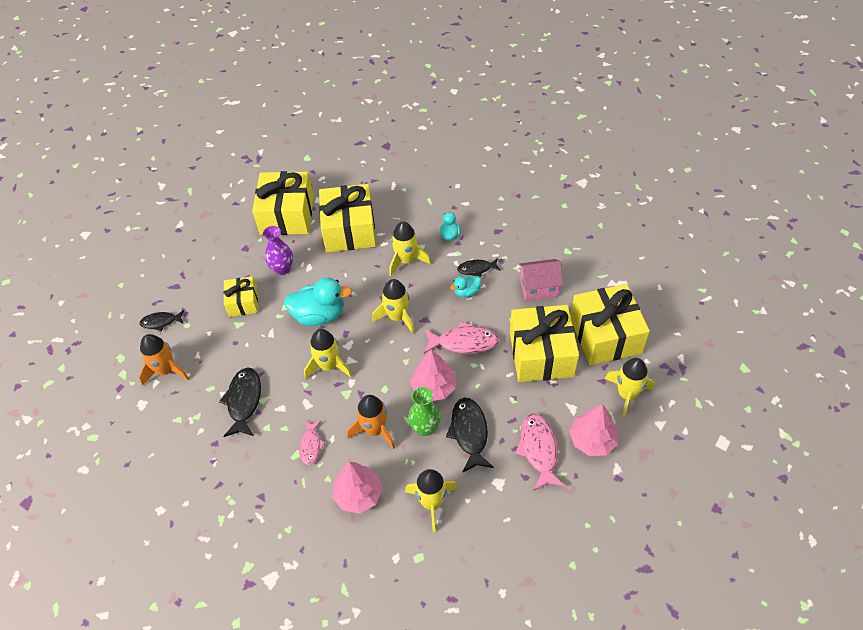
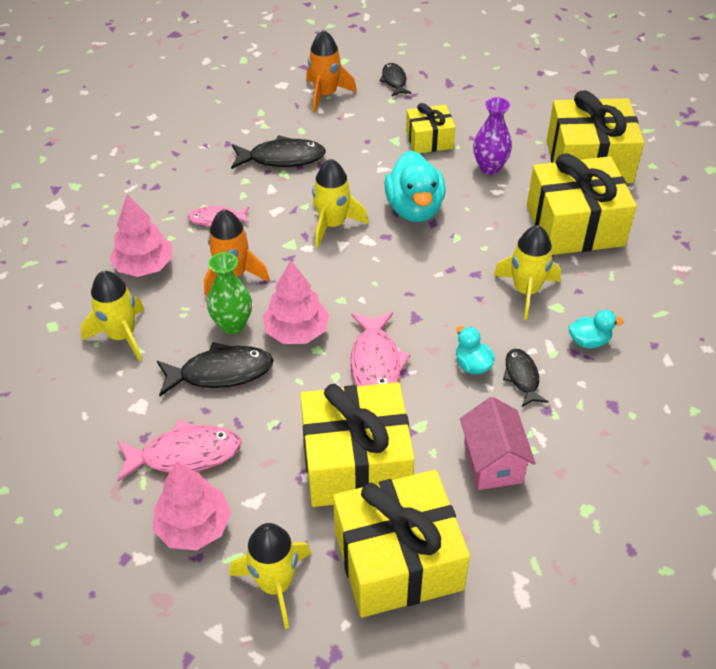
camera: 85 degrees right, 5 degrees down
(397, 317) = (417, 286): yellow rocket -> none

